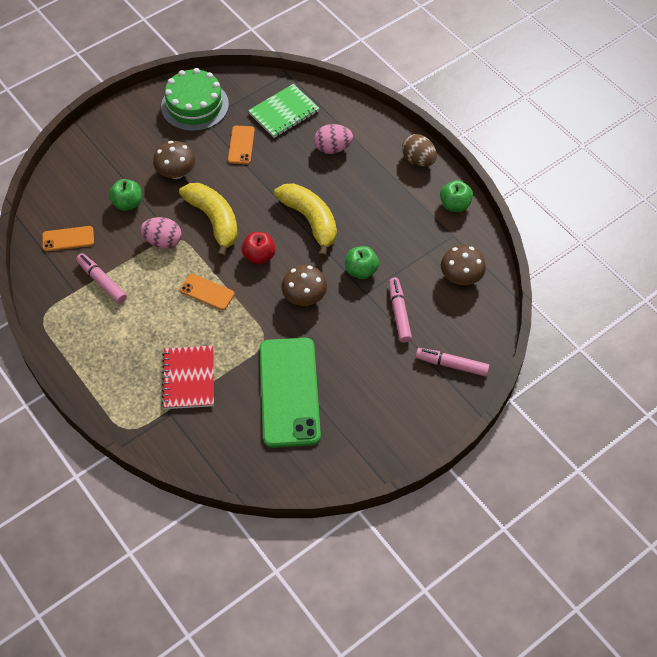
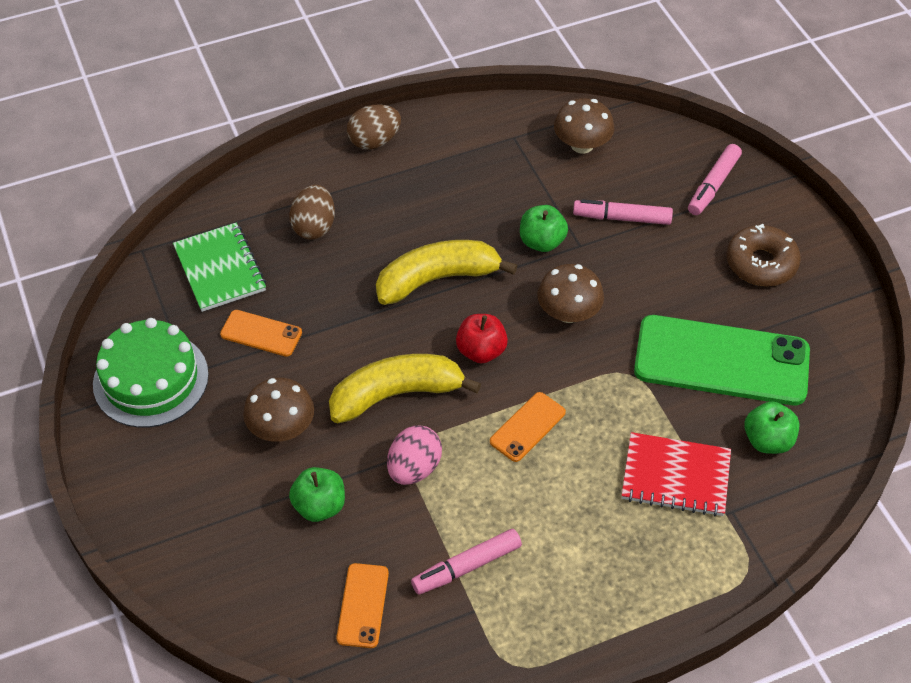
camera: 75 degrees left, 5 degrees down
(333, 148) = (314, 226): pink egg -> brown egg
(385, 405) = (761, 263): none -> brown donut
(455, 205) = (464, 123): green apple -> green apple (767, 440)

